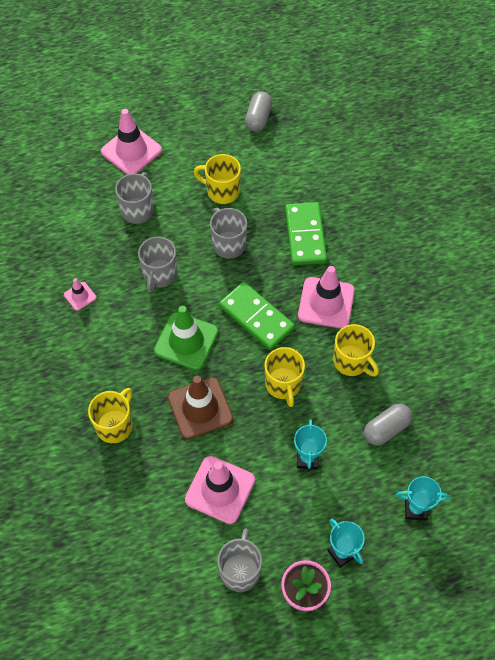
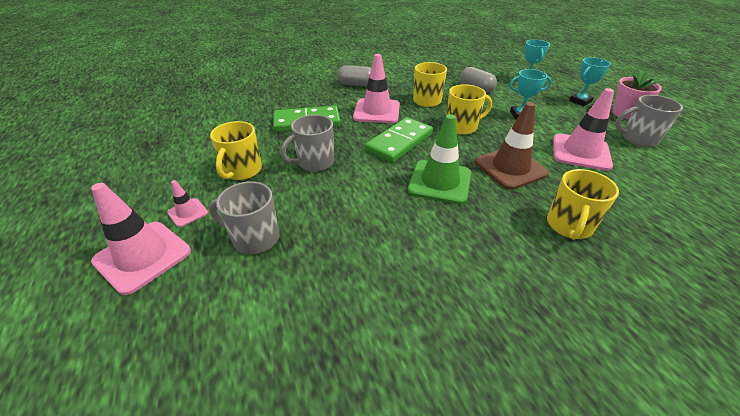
camera: 95 degrees left, 20 degrees down
(80, 296) = (402, 285): pink traffic cone -> pink traffic cone (188, 212)
(115, 425) = (569, 226): yellow mug -> yellow mug turned 90 degrees counterclockwise
(159, 275) = (358, 208): grey mug -> none
(258, 118) = (147, 152): grey capsule -> grey capsule (356, 84)

